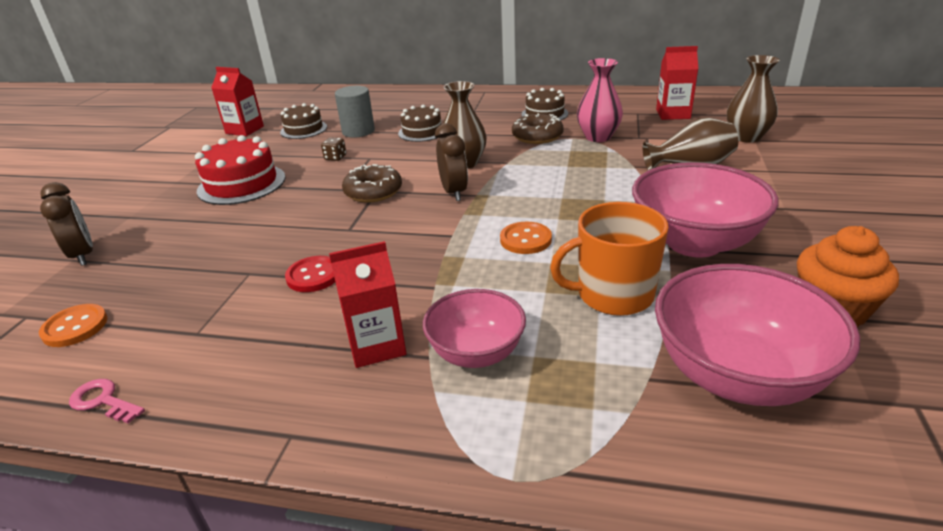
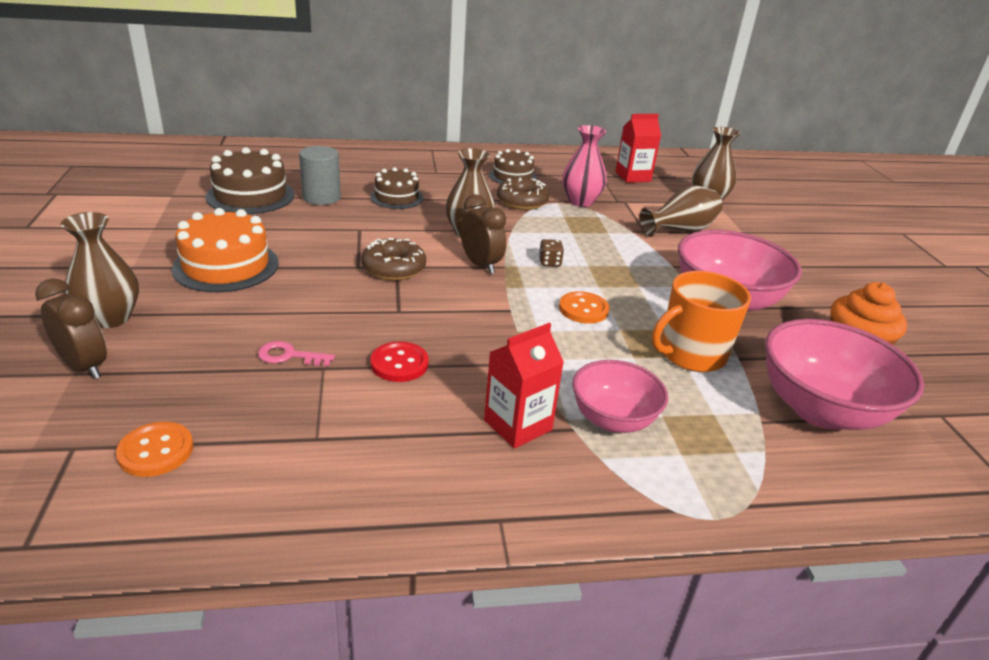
camera: 25 degrees left, 0 degrees up
(103, 401) = (269, 523): pink key -> pink key (289, 356)
(130, 220) = (111, 318): none -> brown vase
(241, 184) = (226, 266): red cake -> orange cake
(244, 130) = (171, 197): red carton -> none
(304, 129) = (250, 195): brown cake -> brown cake, size x1.55
(335, 157) = (318, 230): brown dice -> brown dice (549, 262)

